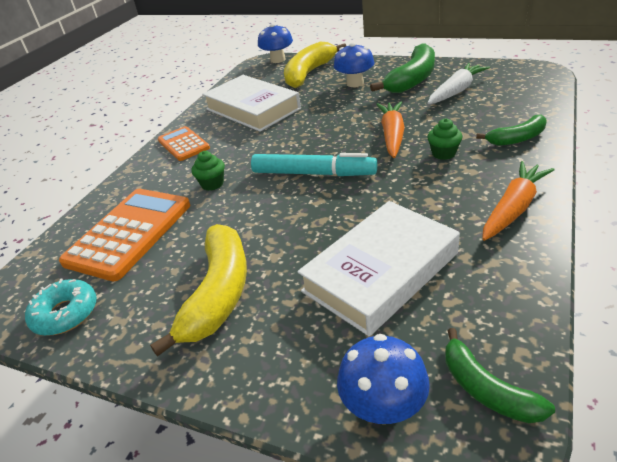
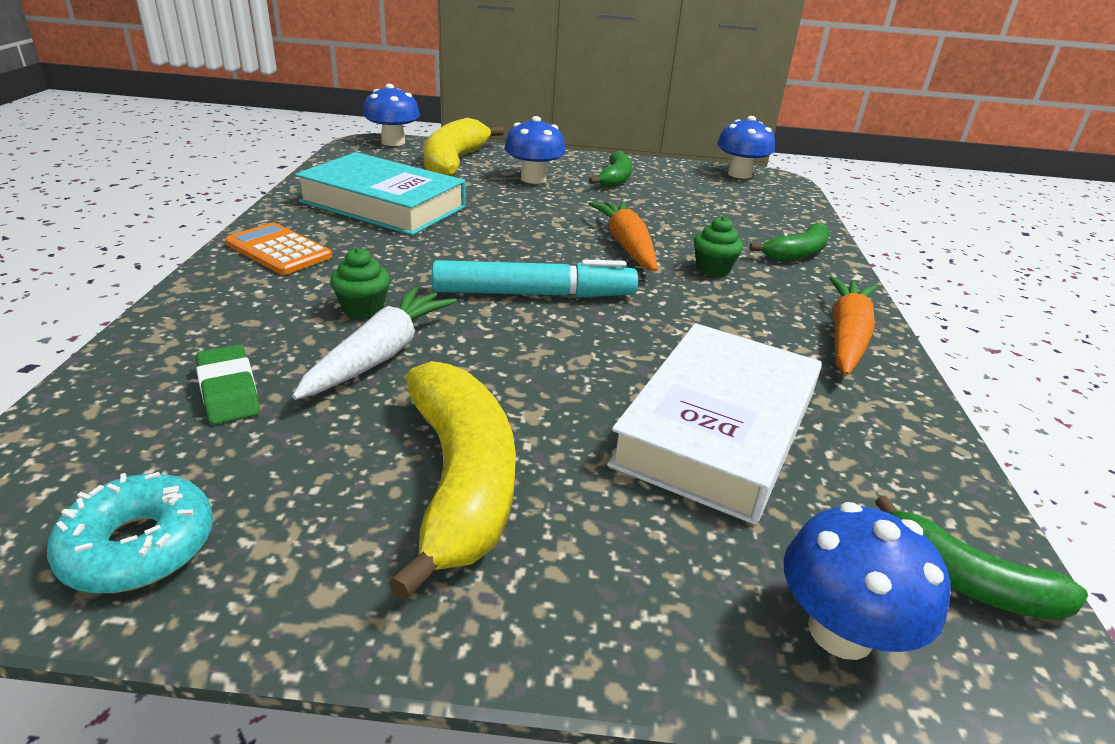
camera: 25 degrees left, 5 degrees down
(129, 233) = (229, 391): orange calculator -> green eraser
(252, 109) = (383, 204): white book -> turquoise book
(412, 79) = (615, 179): green banana -> green banana, size x0.59
(456, 91) = (684, 195): white carrot -> white carrot (381, 355)
(512, 69) = (739, 174): none -> blue mushroom

